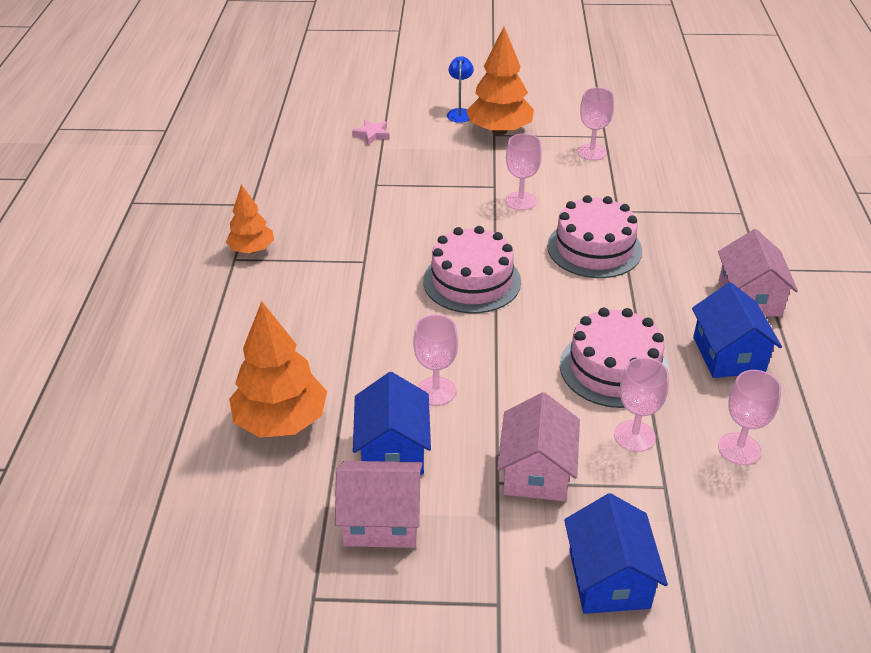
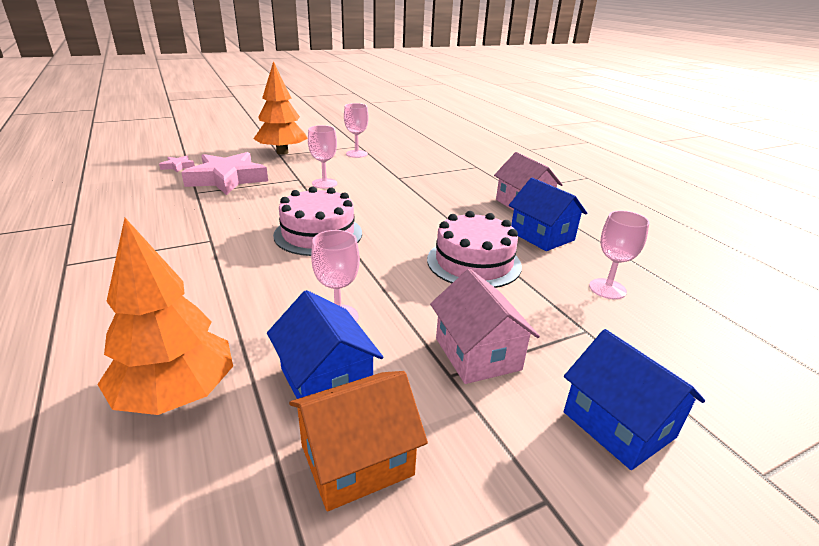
camera: 30 degrees left, 10 degrees down
(252, 250) = (84, 254): orange tree -> none
(381, 521) = (357, 460): pink house -> orange house
(416, 169) = (227, 179): none -> pink star
(460, 113) = (245, 147): blue lamp -> none
(594, 248) = (399, 198): pink cake -> none
(634, 436) = (530, 302): pink goblet -> none

